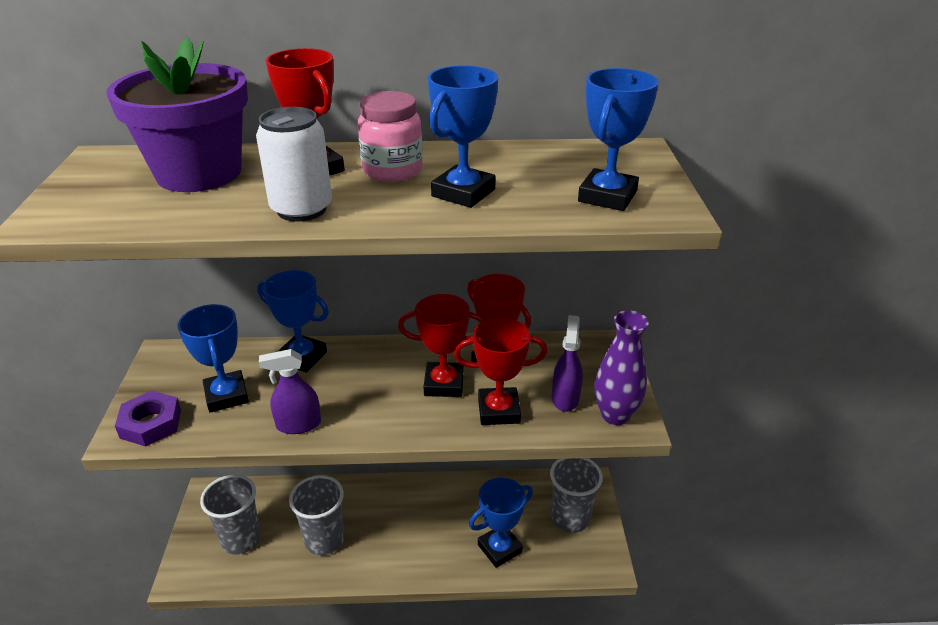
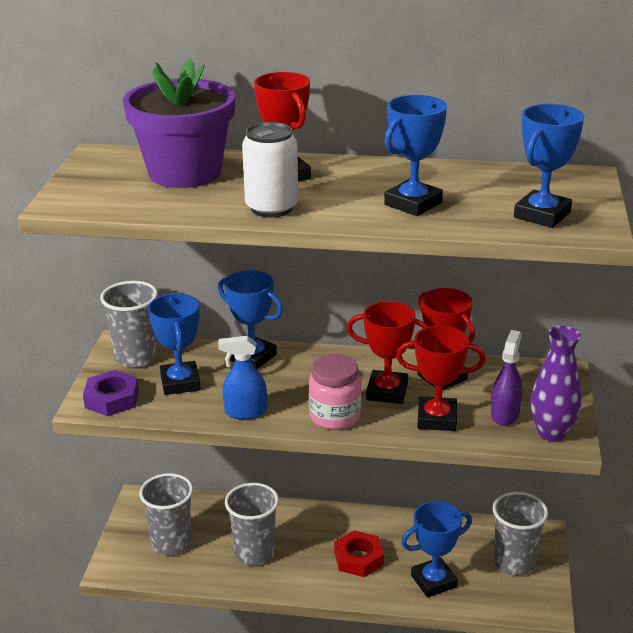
camera: 10 degrees right, 5 degrees down
(178, 370) = (136, 357): none -> grey cup
(298, 424) = (245, 412): purple spray bottle -> blue spray bottle
(392, 171) = (353, 181): pink jar -> pink jar (335, 417)
(426, 532) = (358, 558): none -> red nut

